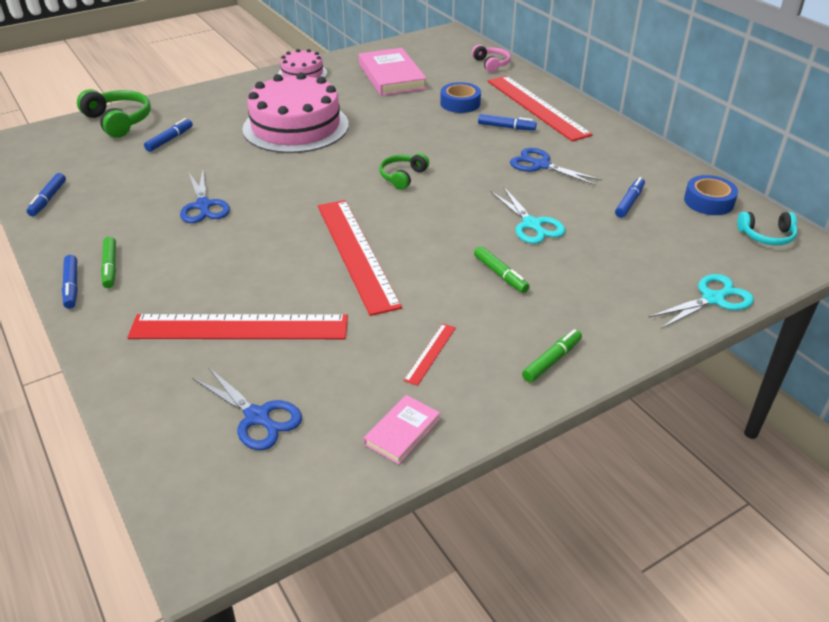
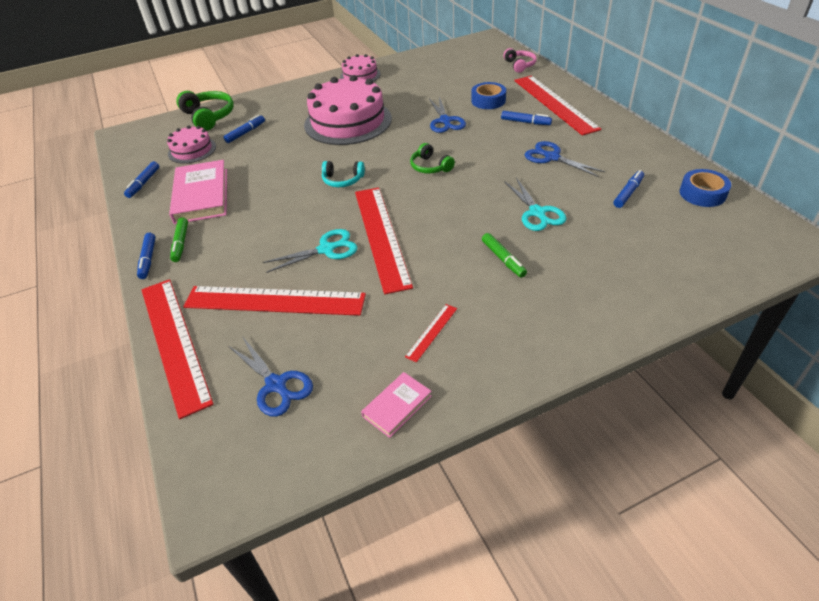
camera: 10 degrees right, 5 degrees up
(104, 160) = (192, 150): none -> pink cake
(124, 377) = (174, 342): none -> red ruler
(203, 205) = (263, 190): blue scissors -> blue scissors (445, 121)
(391, 76) = (433, 77): pink book -> pink book (201, 195)
(402, 176) = (430, 167): green headphones -> green headphones turned 75 degrees counterclockwise
(552, 360) = (539, 344): green marker -> none
(713, 299) = (697, 289): turquoise scissors -> turquoise scissors (326, 249)
(766, 236) = (755, 228): turquoise headphones -> turquoise headphones (342, 180)

